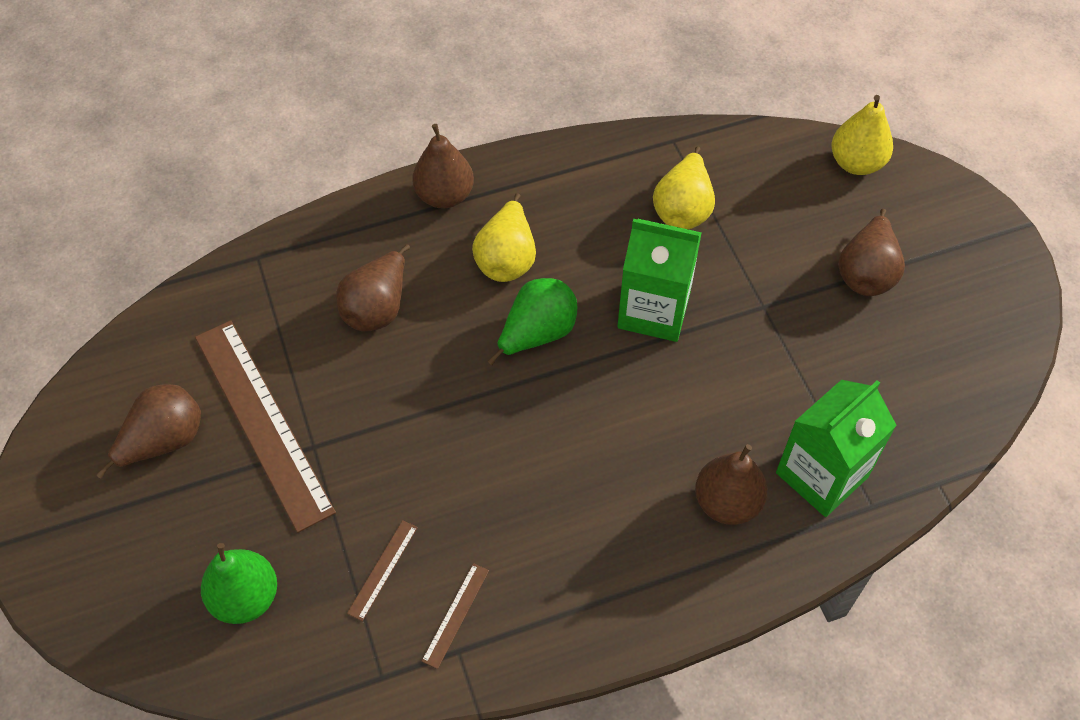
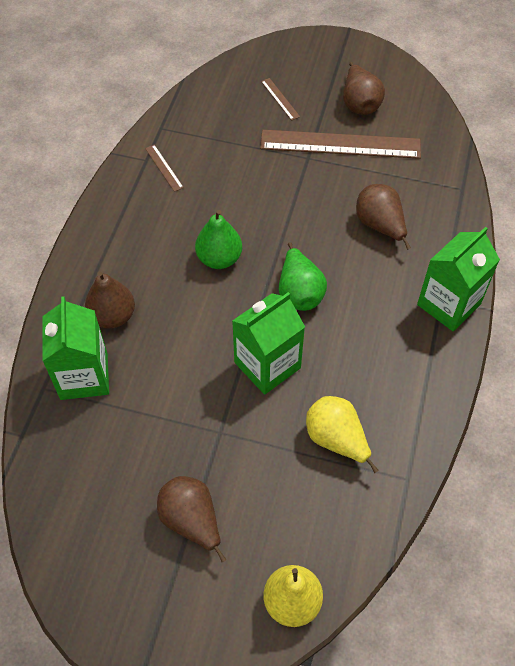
camera: 125 degrees right, 0 degrees up
(246, 598) = (244, 99): green pear -> green pear (219, 258)
(382, 569) = (213, 152): brown ruler -> brown ruler (280, 99)
(444, 196) = (448, 304): brown pear -> green carton
(507, 259) = (369, 309): yellow pear -> none

